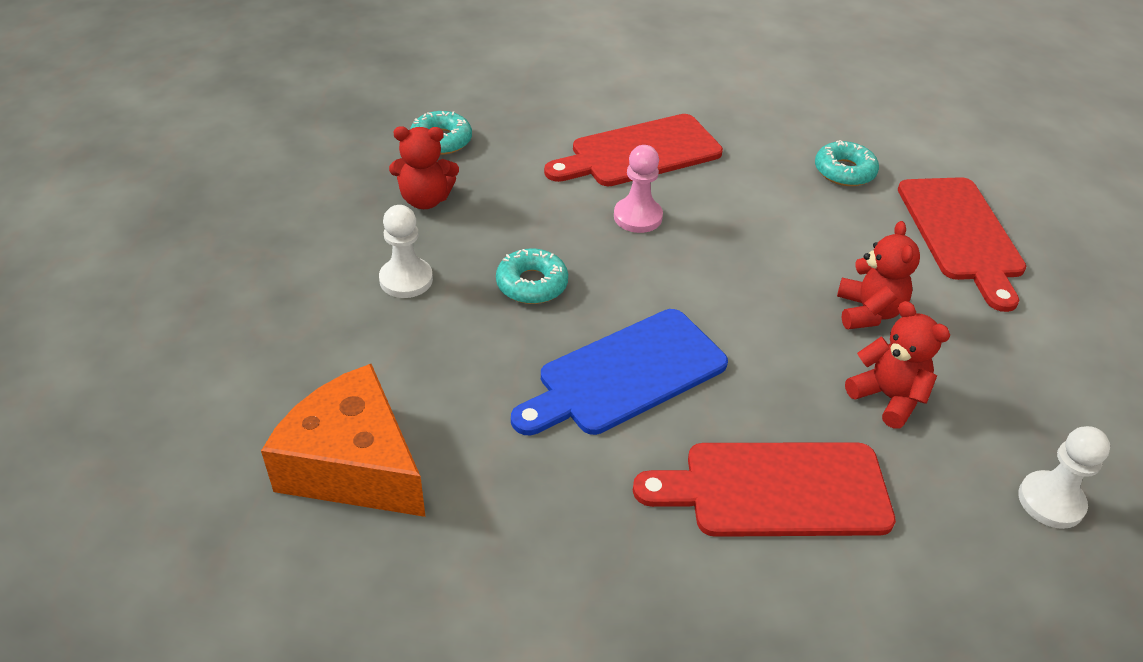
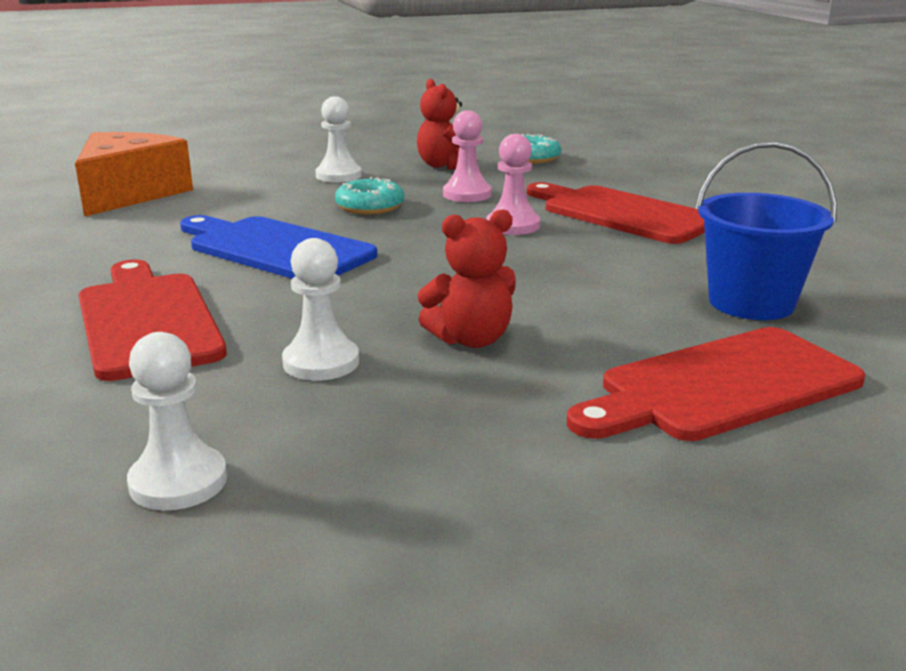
camera: 70 degrees right, 20 degrees down
(533, 215) = (467, 194): none -> pink pawn
(844, 171) = (751, 303): turquoise donut -> blue bucket
(888, 397) = (321, 362): red teddy bear -> white pawn

